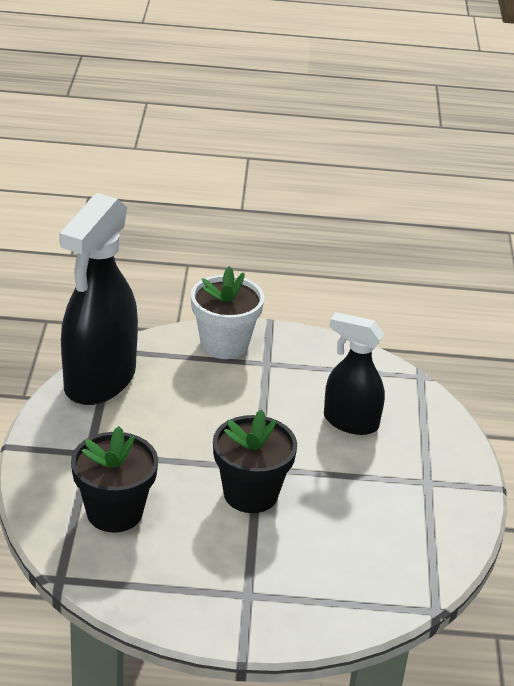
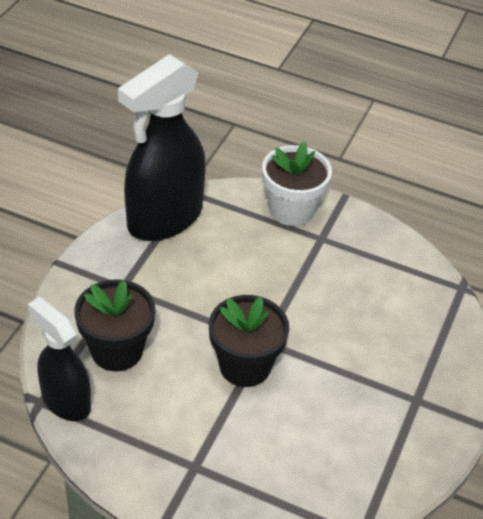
camera: 20 degrees right, 10 degrees up
(350, 422) = (371, 318): black spray bottle -> black spray bottle (65, 401)

